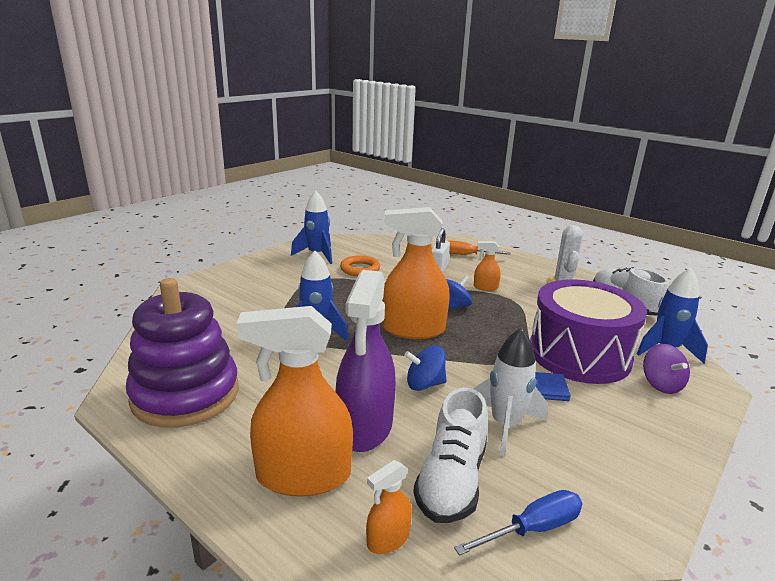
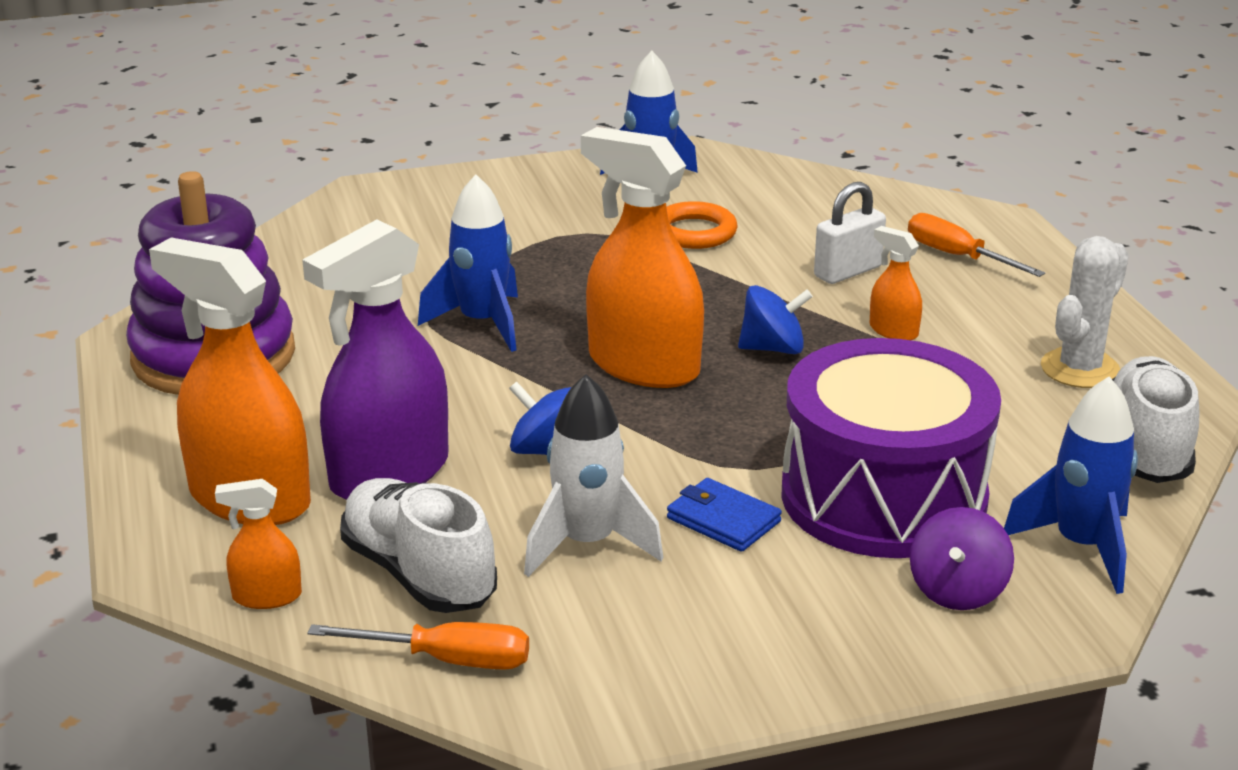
camera: 35 degrees right, 5 degrees up
(451, 480) = (419, 574): white shoe -> white shoe turned 90 degrees clockwise
(532, 529) = (447, 660): blue screwdriver -> orange screwdriver

